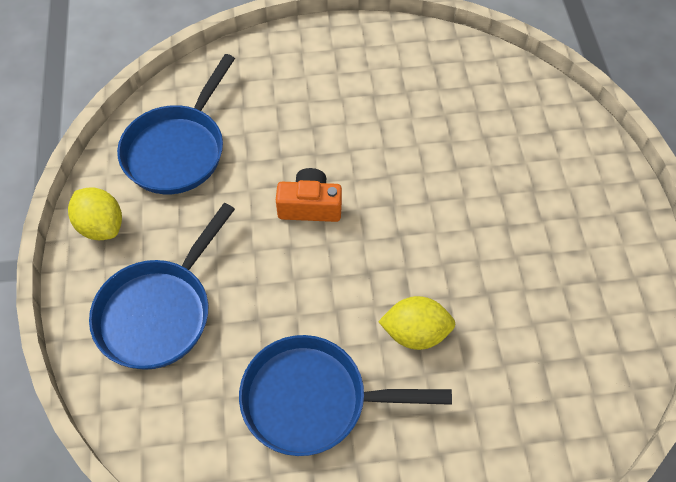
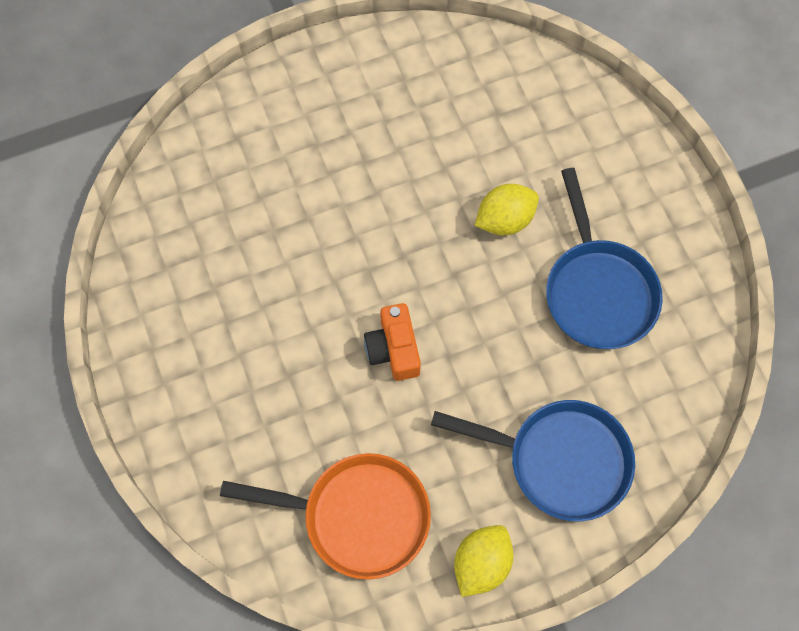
camera: 105 degrees left, 10 degrees up
(177, 150) = (358, 516): blue pan -> orange pan
(415, 333) = (504, 220): yellow lemon -> yellow lemon turned 75 degrees clockwise

